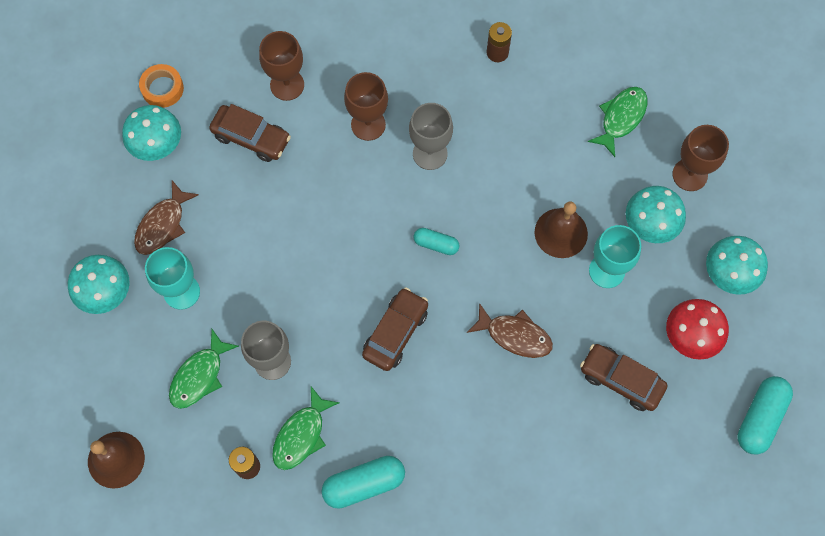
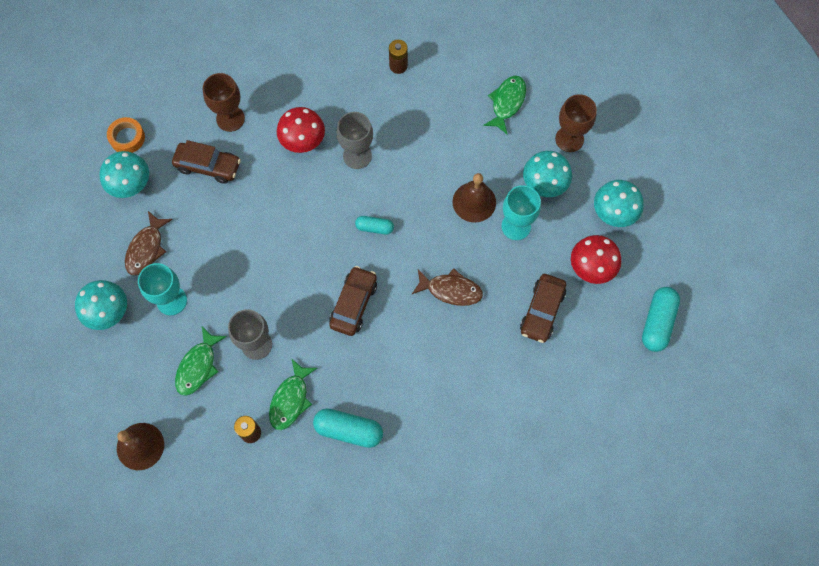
camera: 10 degrees left, 0 degrees up
(364, 484) = (348, 430): turquoise capsule -> turquoise capsule turned 45 degrees clockwise
(368, 124) = (302, 140): brown goblet -> red mushroom
(621, 380) = (542, 311): brown car -> brown car turned 90 degrees counterclockwise

